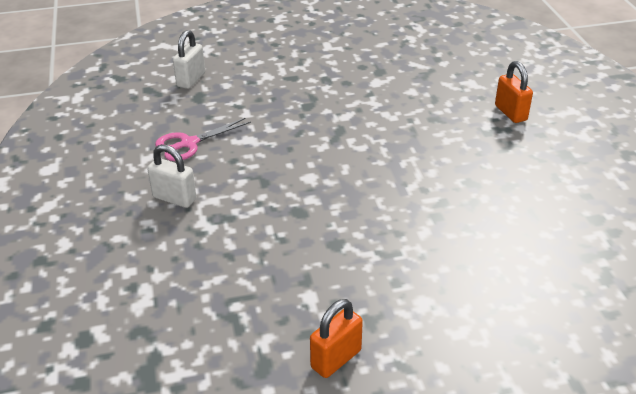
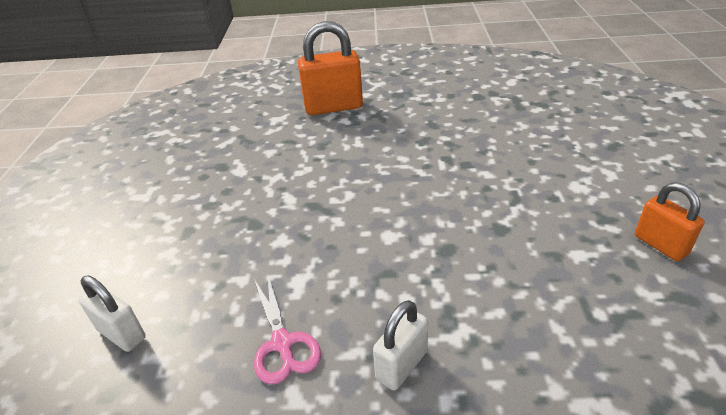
camera: 75 degrees left, 0 degrees up
(510, 113) = (333, 107): orange padlock -> orange padlock, size x1.71

